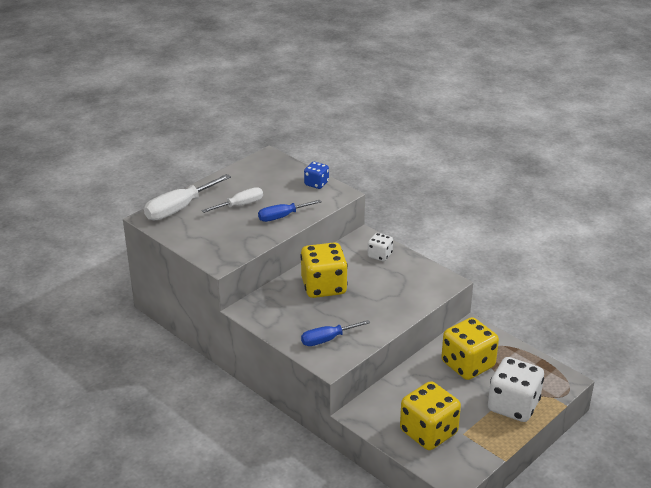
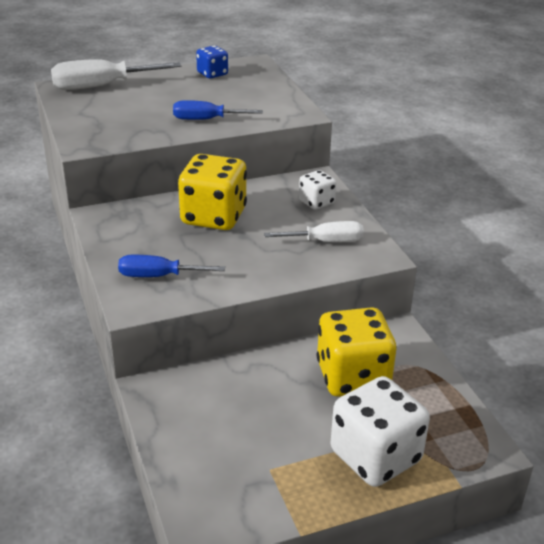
camera: 25 degrees right, 0 degrees up
(240, 205) = (171, 98): white screwdriver -> white screwdriver (326, 241)
(316, 183) = (281, 98): blue dice -> blue dice (212, 74)
(428, 432) = (222, 448): yellow dice -> none

